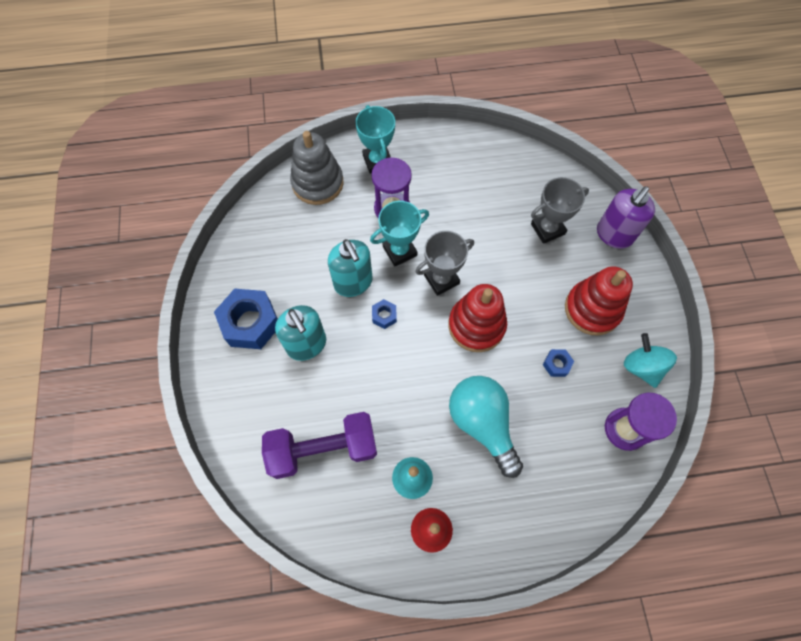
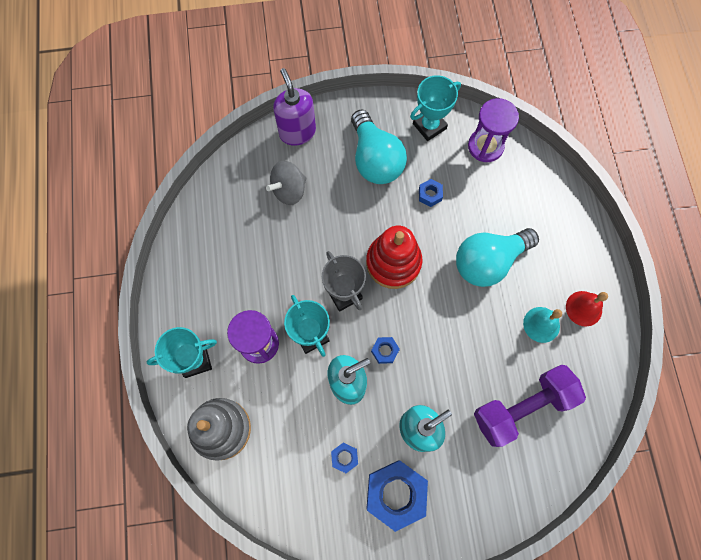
camera: 90 degrees left, 5 degrees up
(286, 280) = (344, 457): none -> blue nut
(323, 449) = (522, 407): purple dumbbell -> purple dumbbell turned 75 degrees clockwise
(547, 229) = (289, 190): grey trophy -> grey spinning top
(592, 309) = (375, 159): red stacking toy -> turquoise light bulb
(614, 235) = (297, 132): purple soap dispenser -> purple soap dispenser turned 150 degrees counterclockwise
(642, 367) = (429, 126): turquoise spinning top -> turquoise trophy

